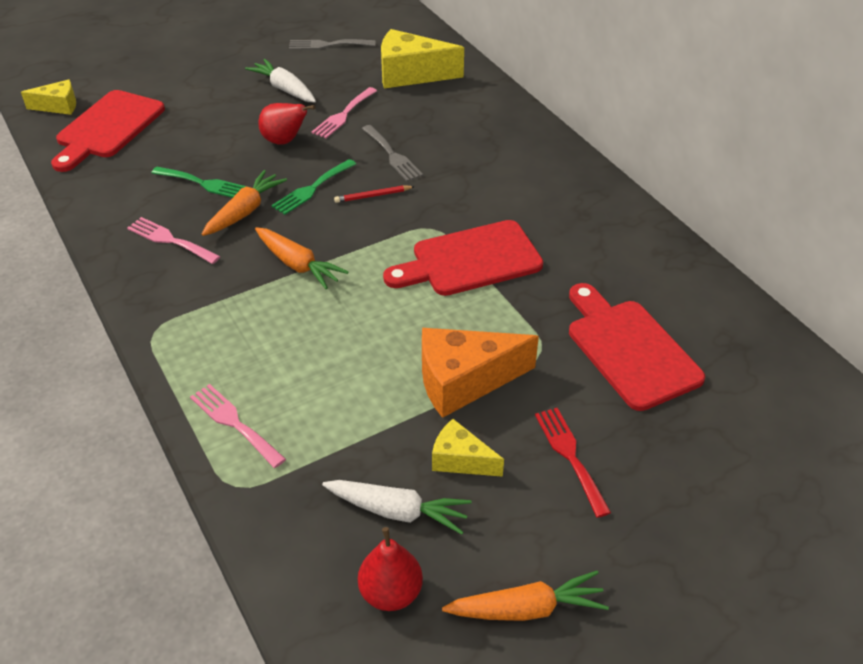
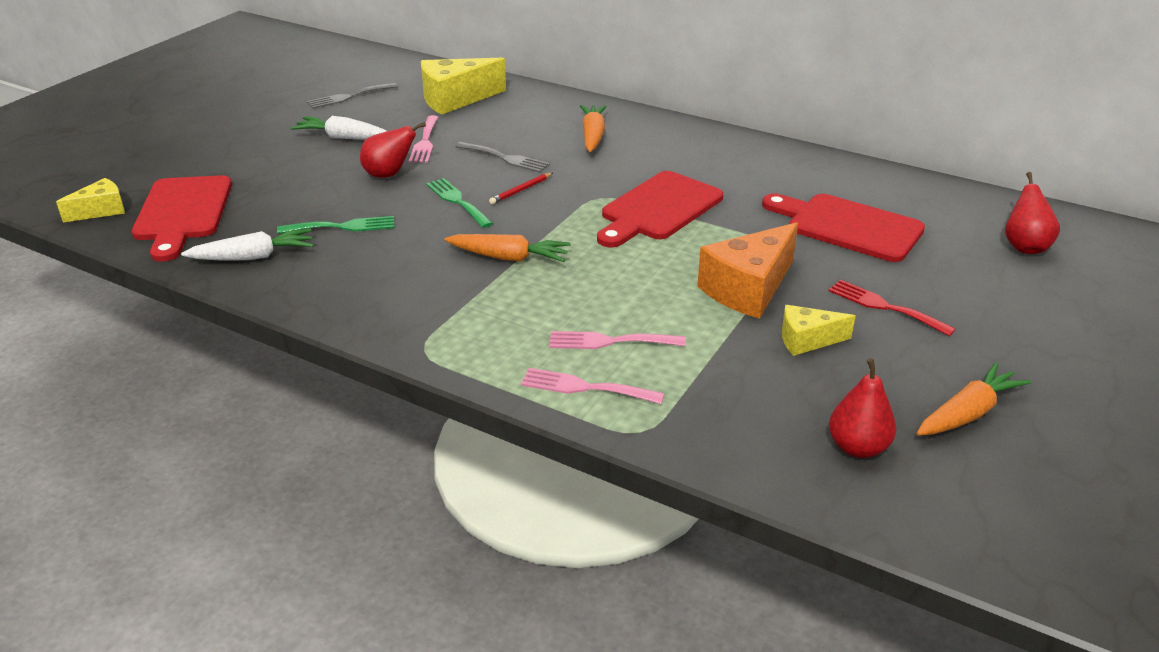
camera: 30 degrees left, 10 degrees down
(170, 240) = (357, 278): pink fork -> pink fork (609, 341)
(245, 211) = (410, 235): orange carrot -> orange carrot (593, 136)
(312, 189) = (457, 201): green fork -> green fork turned 135 degrees clockwise
(397, 511) = (798, 392): white carrot -> white carrot (253, 257)
(792, 448) = (1024, 247): none -> red pear

